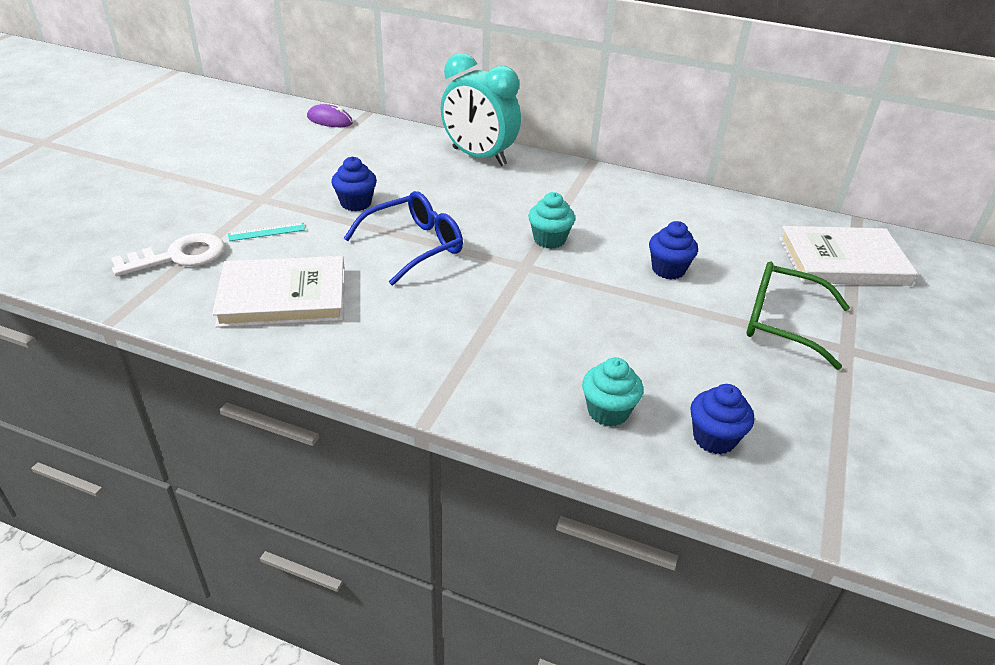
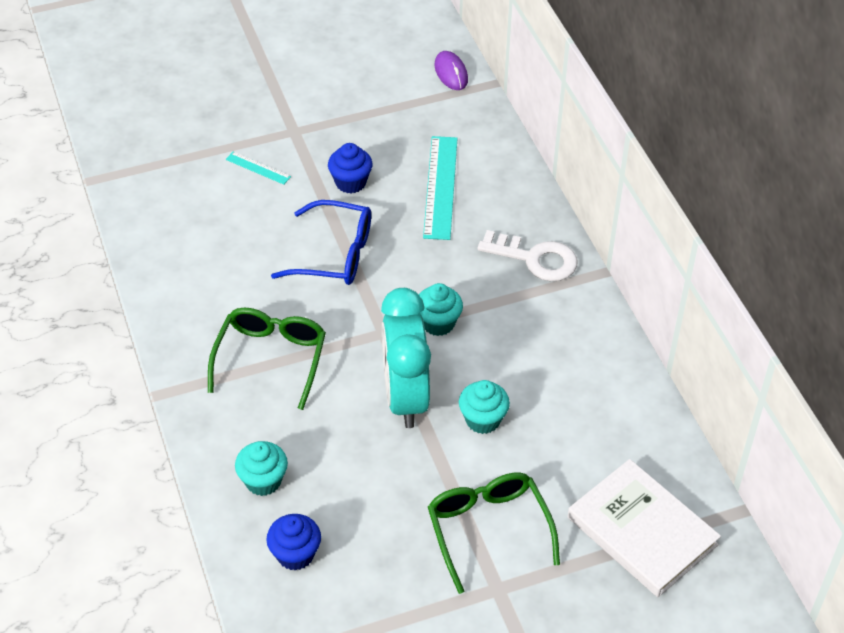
camera: 50 degrees right, 10 degrees up
(178, 256) = (181, 151): white key -> white key (535, 259)
(283, 296) = (199, 235): white book -> none
(423, 174) = (440, 187): none -> turquoise ruler
(475, 333) = (271, 358): none -> green glasses
(479, 157) = (512, 199): turquoise clock -> turquoise clock (405, 397)
(668, 269) = (483, 420): blue cupcake -> turquoise cupcake

